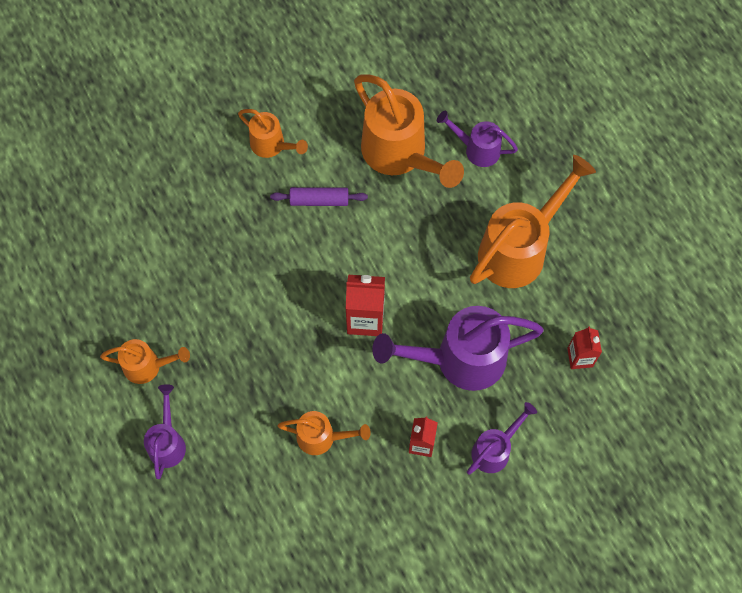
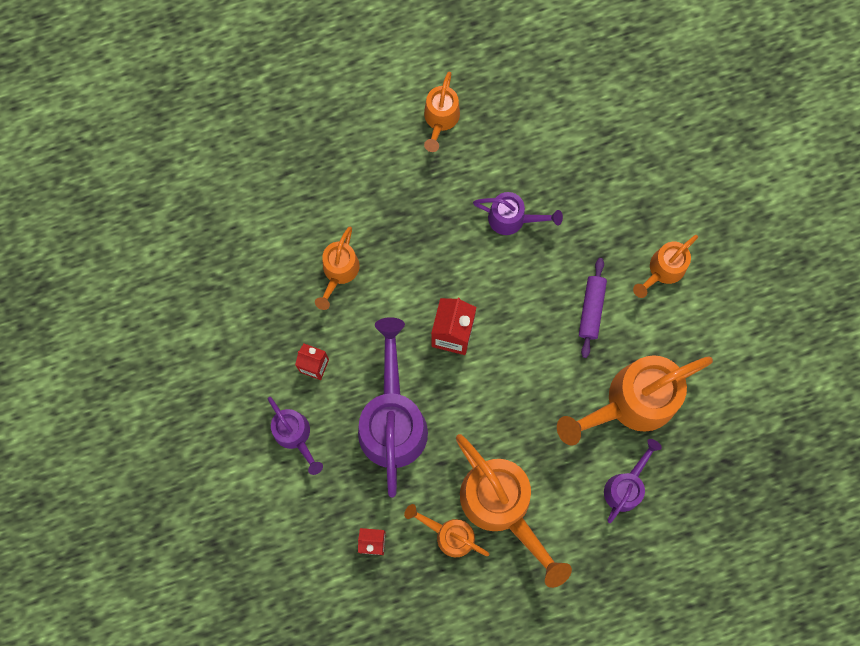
camera: 100 degrees right, 10 degrees up
(167, 442) = (361, 129): purple watering can -> purple watering can (512, 219)
(556, 290) = (450, 534): none -> orange watering can

